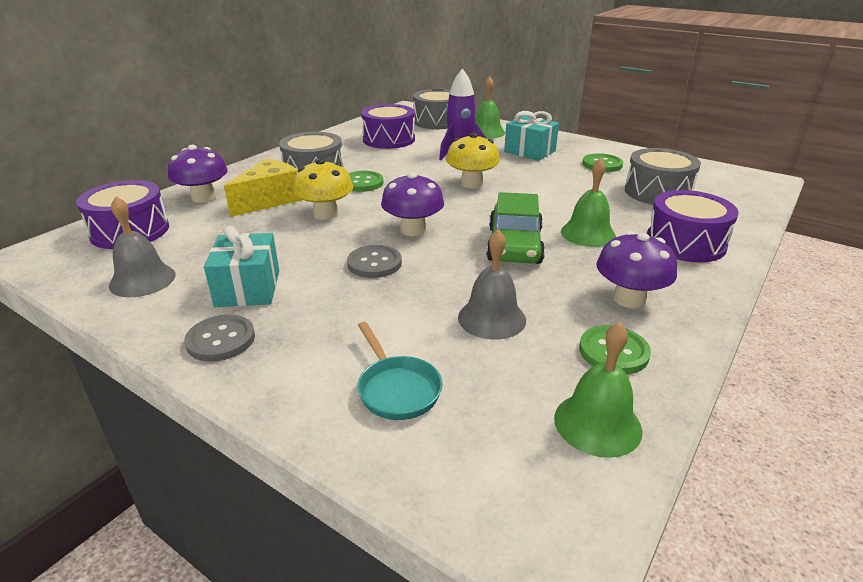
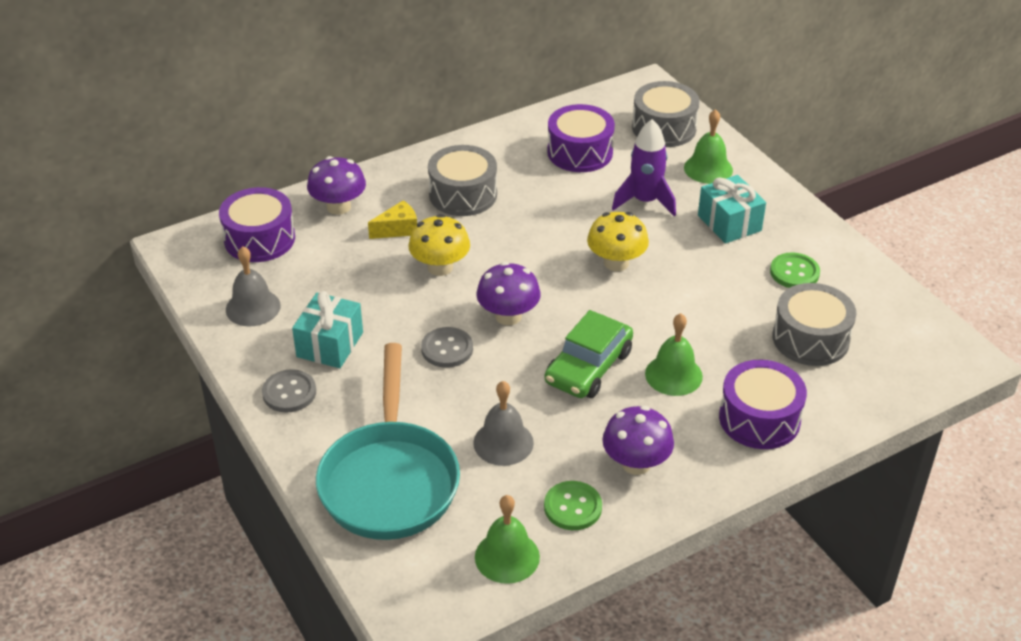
camera: 25 degrees right, 10 degrees up
(269, 200) = (398, 229): yellow cheese -> yellow cheese, size x0.63
(362, 183) = (502, 227): green button -> none
(397, 389) = (390, 480): turquoise pan -> turquoise pan, size x2.20

